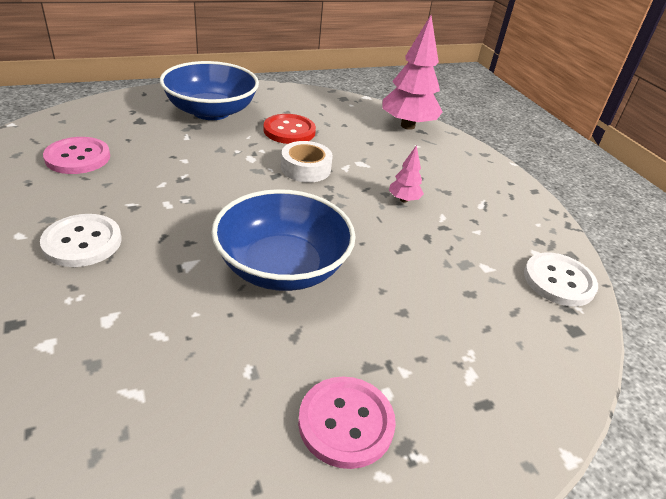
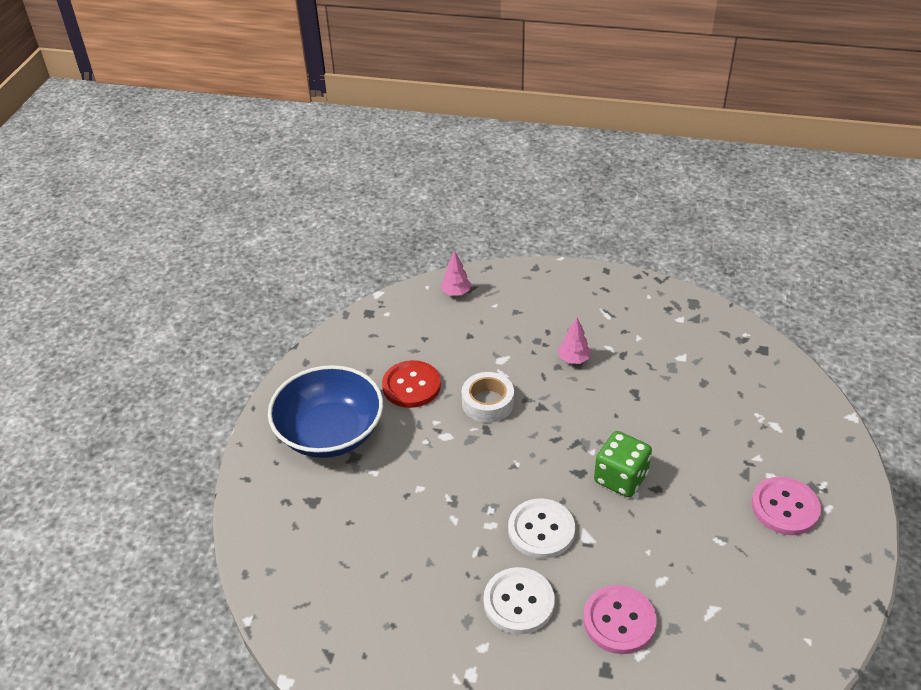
camera: 50 degrees left, 5 degrees up
(78, 157) = (364, 574): pink button -> pink button (619, 621)
(282, 267) = (620, 478): blue bowl -> green dice
(408, 126) = (456, 293): pink tree -> pink tree, size x0.47
(559, 281) = (715, 327): white button -> white button (541, 530)

